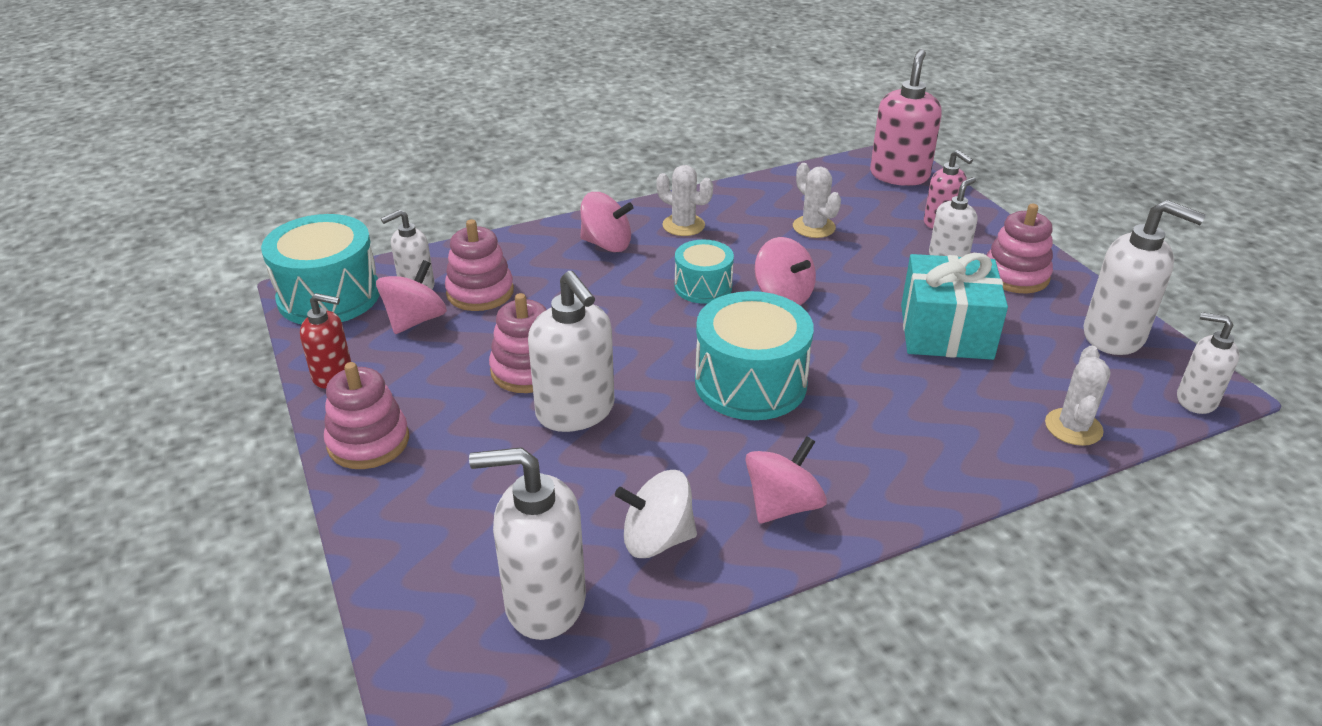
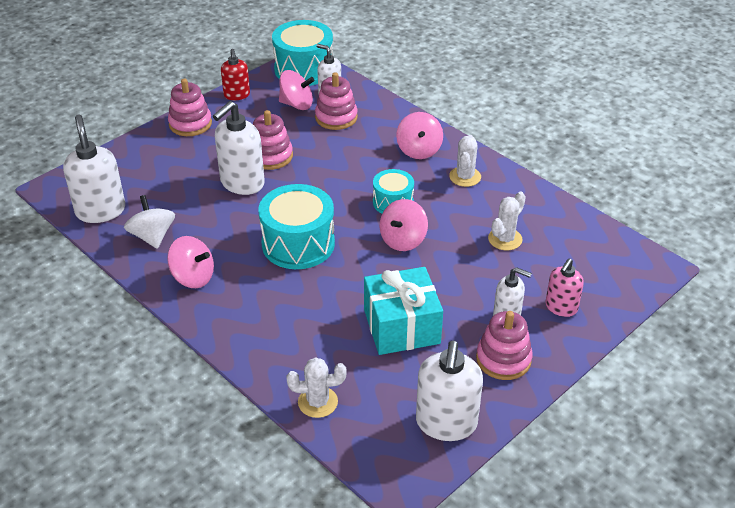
camera: 70 degrees right, 5 degrees up
(899, 175) = (625, 274): pink soap dispenser -> none
(1196, 400) = (382, 473): white soap dispenser -> none

